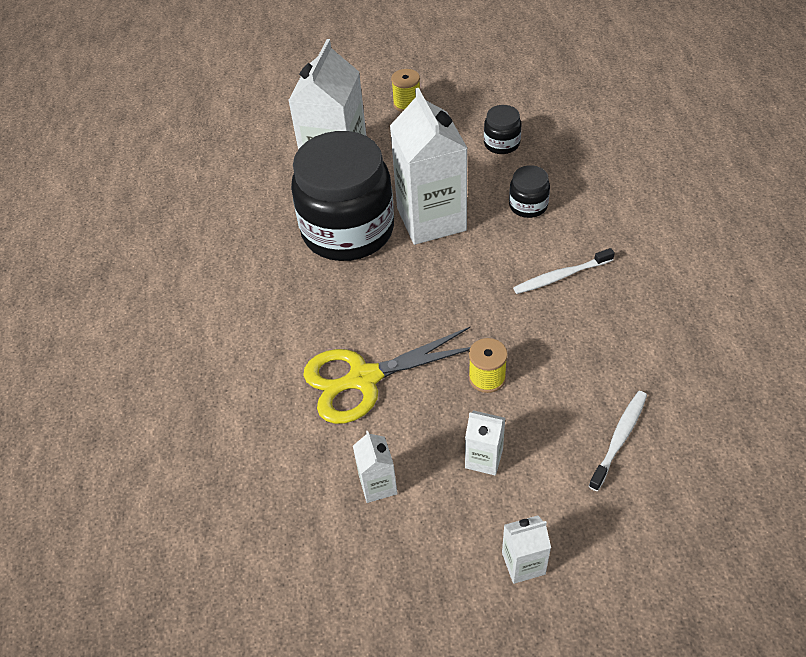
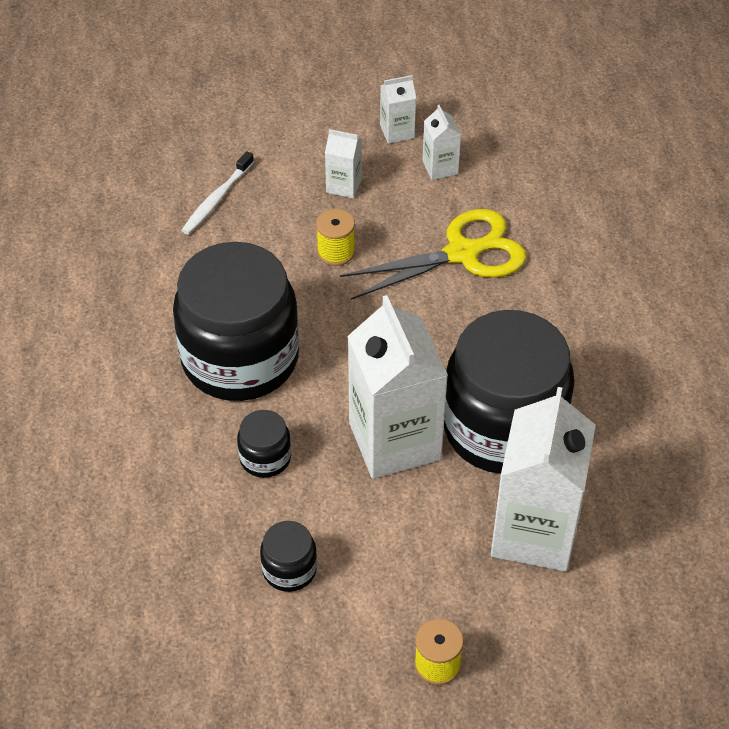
camera: 175 degrees right, 0 degrees up
(523, 563) = (317, 116): white carton -> white carton (397, 132)
(561, 276) = (240, 358): white toothbrush -> black jar

